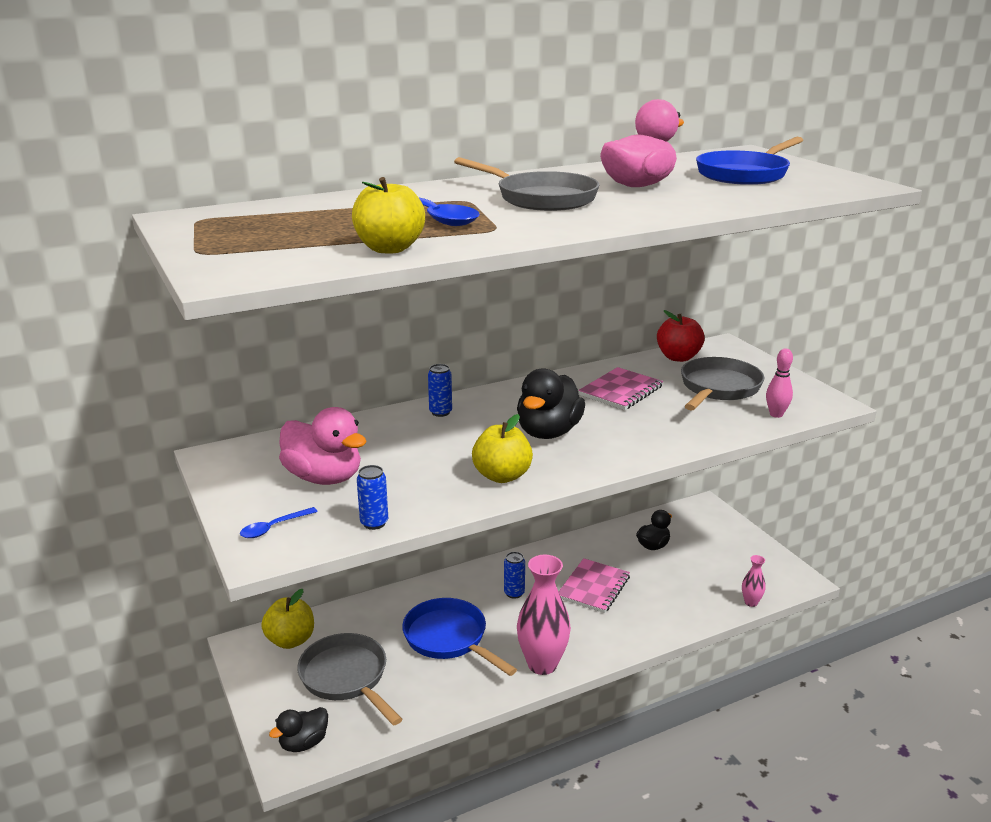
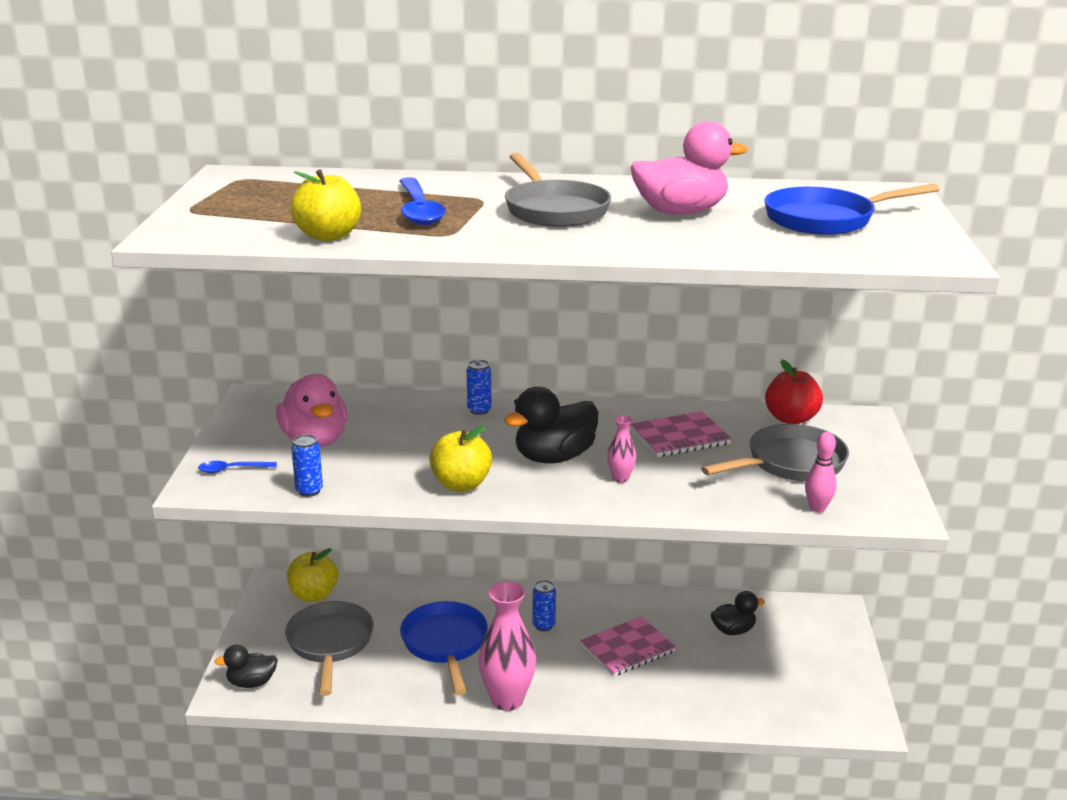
camera: 30 degrees right, 0 degrees up
(751, 602) = (783, 725): pink vase -> pink vase (620, 478)

